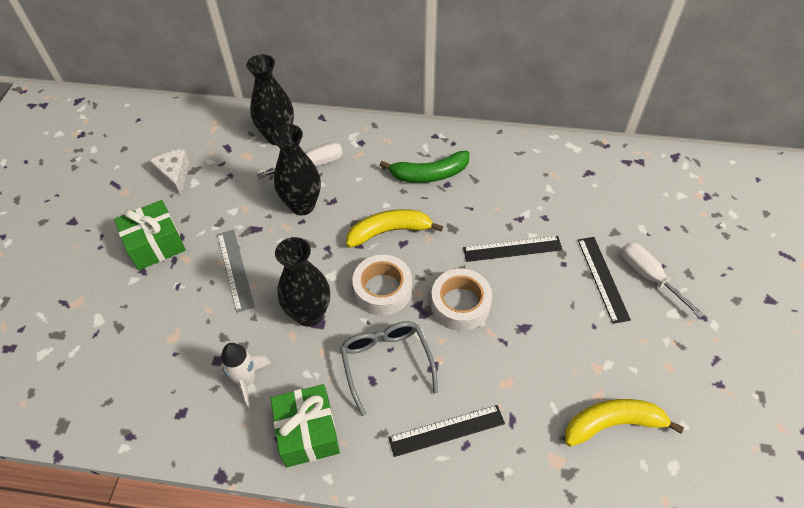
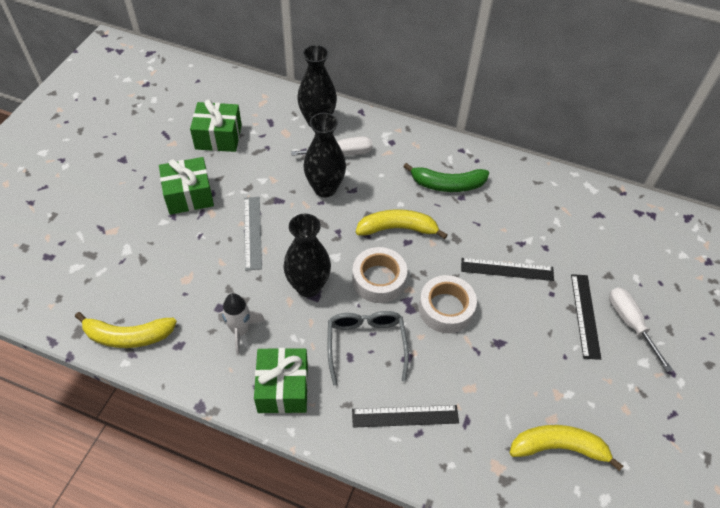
camera: 10 degrees right, 0 degrees up
(121, 417) = (128, 336): none -> yellow banana
(174, 175) = (218, 137): white cheese -> green gift

